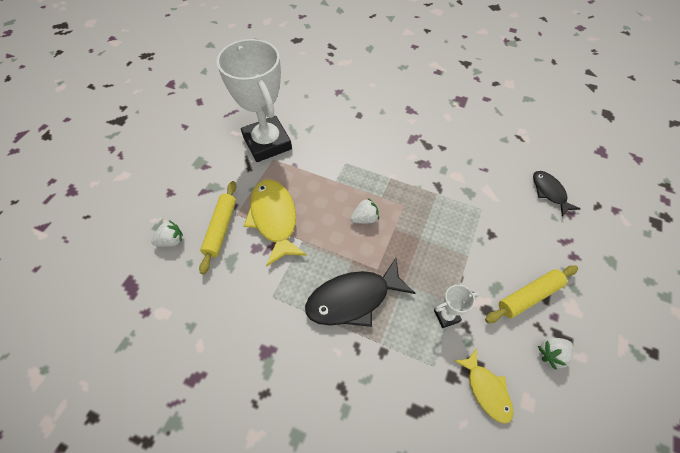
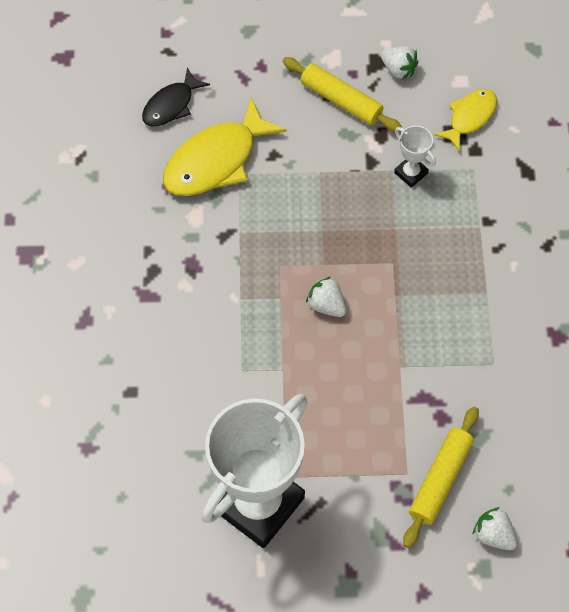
camera: 115 degrees left, 5 degrees up
(221, 229) = (440, 479): yellow rolling pin -> yellow rolling pin turned 45 degrees counterclockwise
(274, 219) = (387, 418): yellow fish -> yellow fish (216, 160)
(353, 299) = (445, 273): black fish -> none

